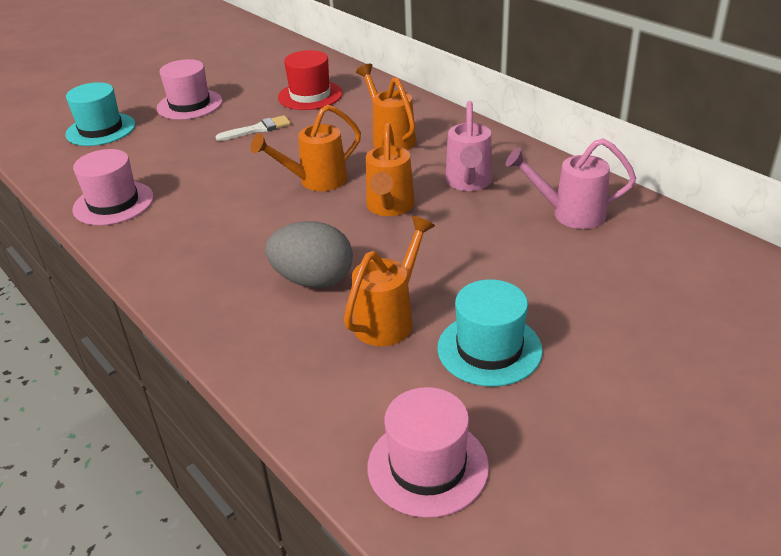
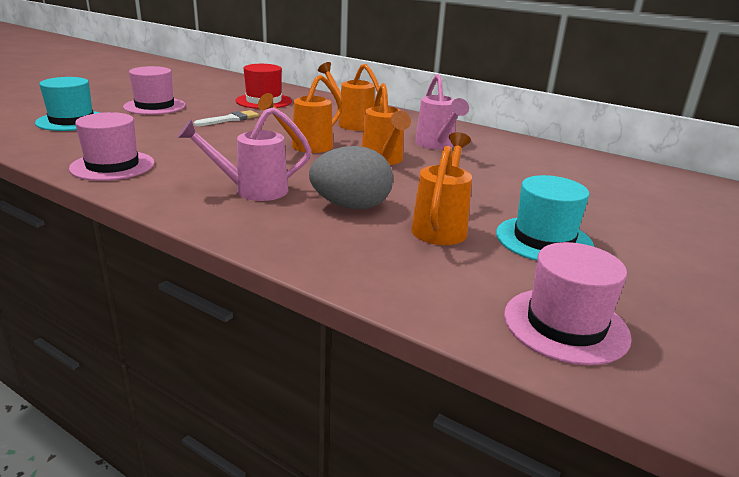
camera: 20 degrees left, 10 degrees down
(569, 214) = (530, 159): pink watering can -> pink watering can (252, 190)

